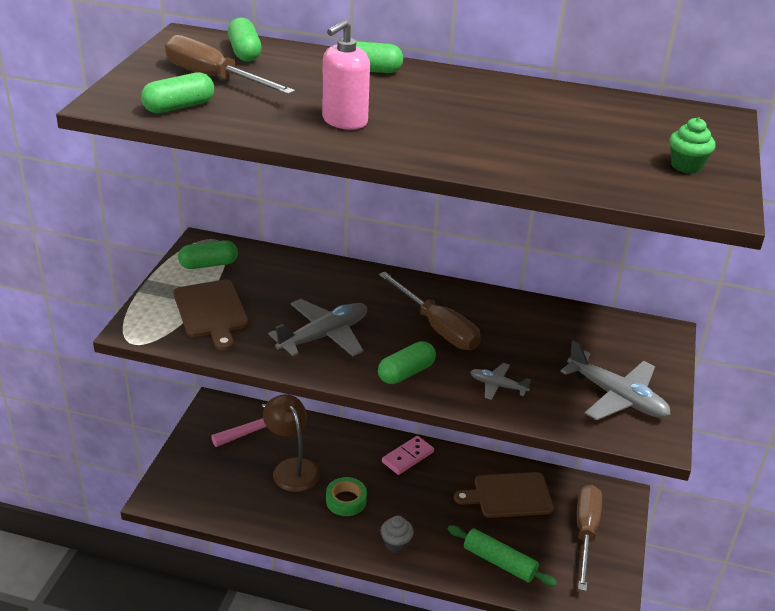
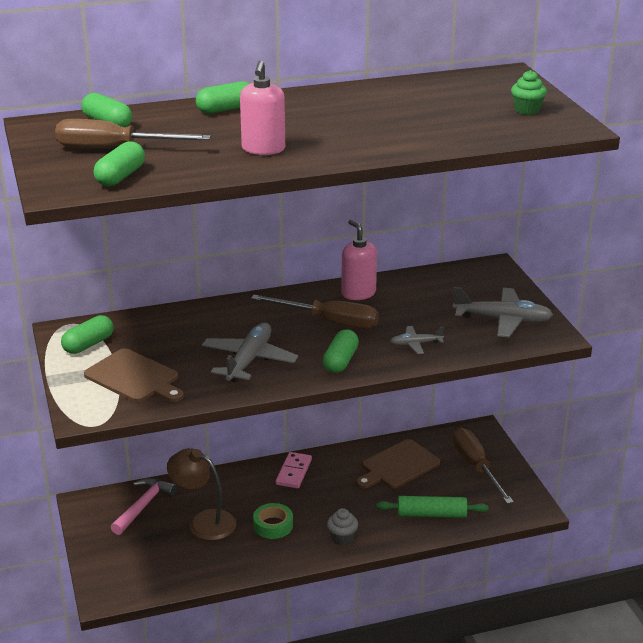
camera: 30 degrees left, 5 degrees down
(495, 308) = (358, 293): none -> pink soap dispenser

